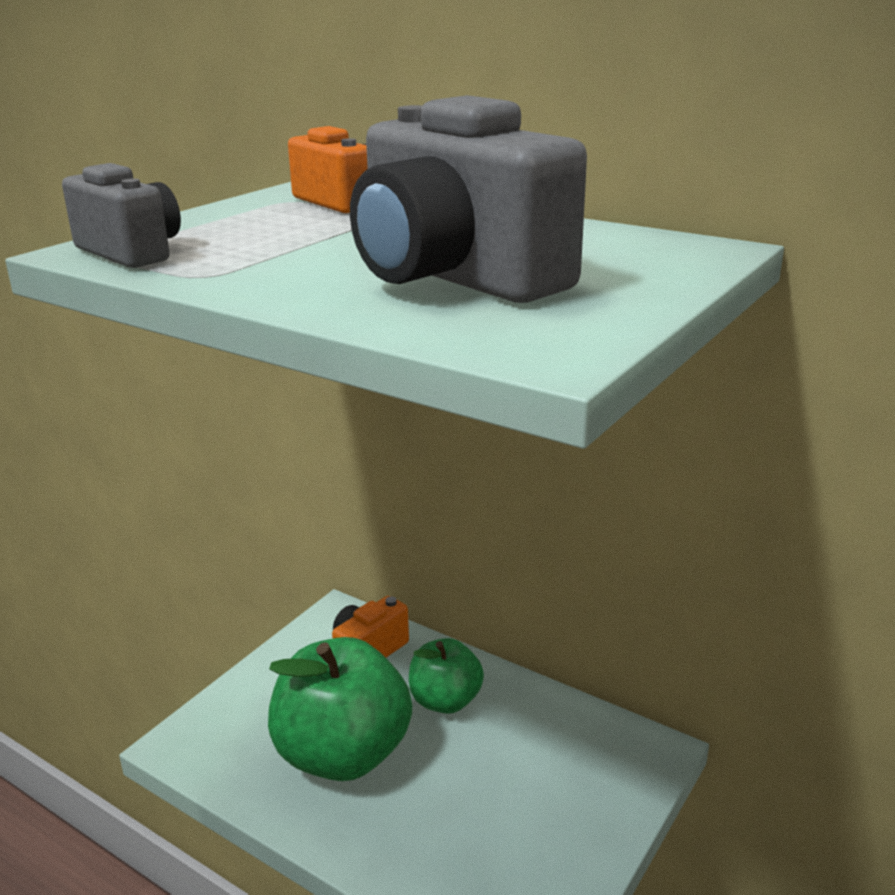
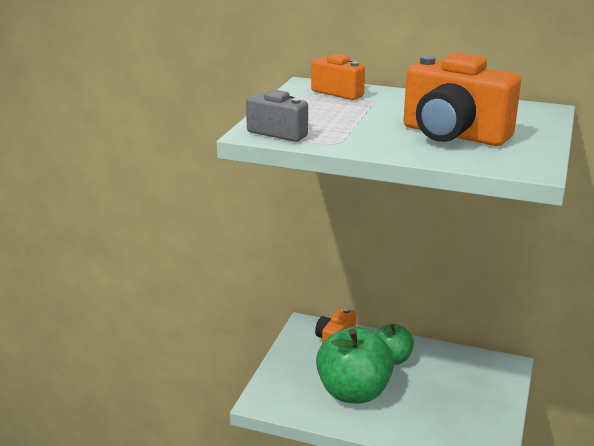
camera: 15 degrees left, 0 degrees up
(455, 278) = (453, 135): grey camera -> orange camera

